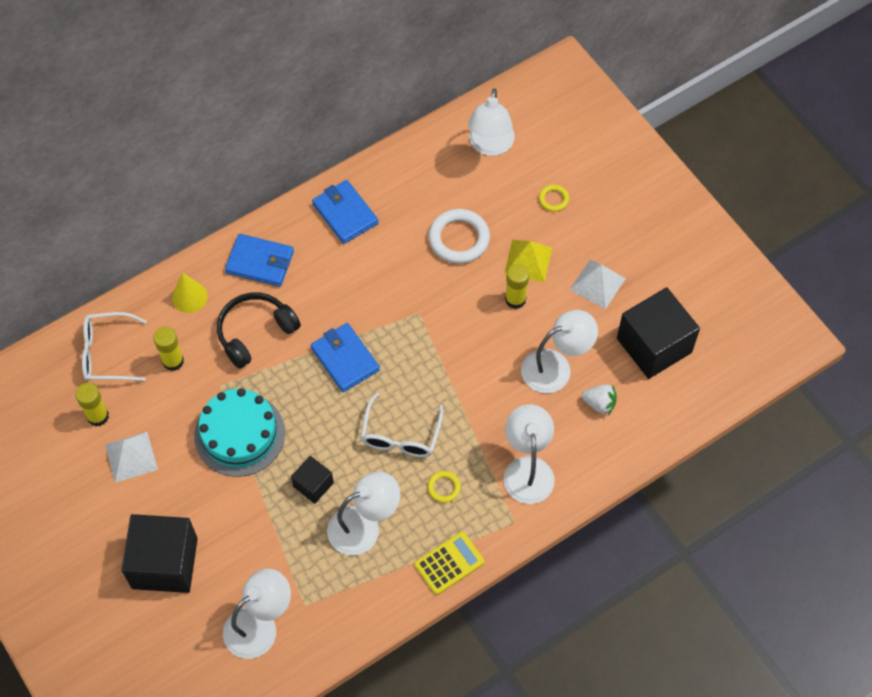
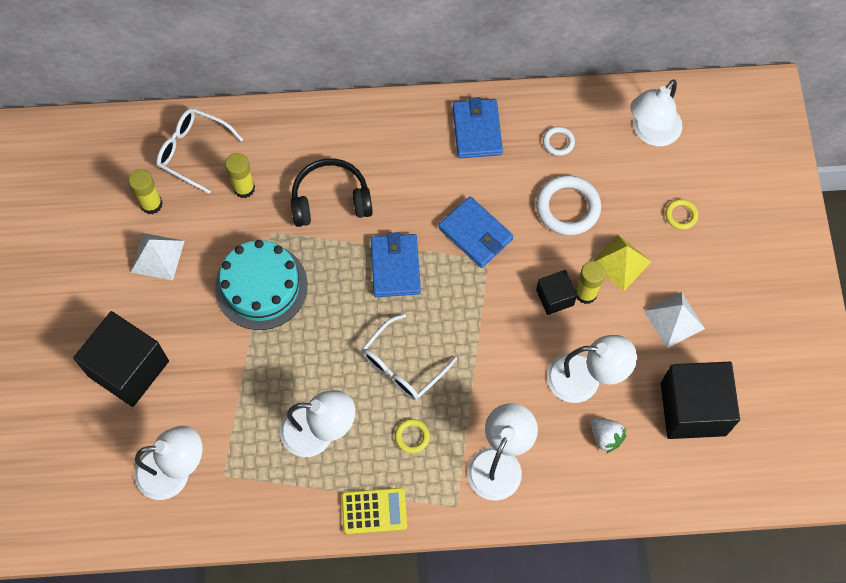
camera: 30 degrees right, 5 degrees up
(189, 297) = (293, 137): yellow cone -> none
(260, 262) = (373, 136): blue wallet -> blue wallet (475, 234)
(313, 485) = (297, 369): black cube -> black cube (554, 297)
(419, 190) = (558, 142): none -> white ring

